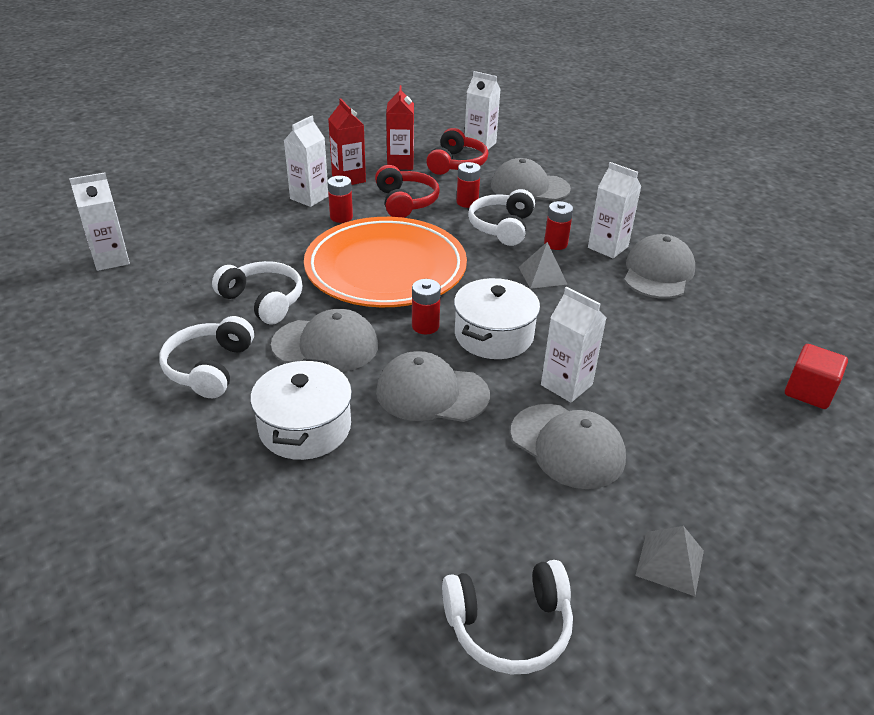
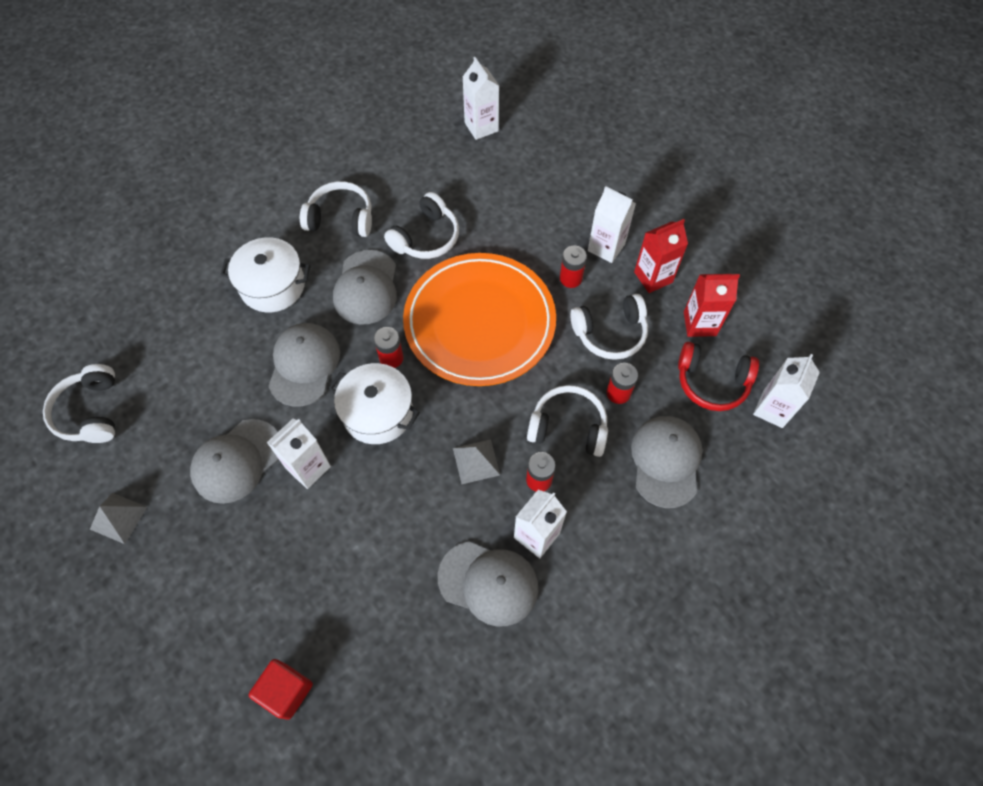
camera: 90 degrees right, 25 degrees up
(406, 202) = (610, 333): red headphones -> white headphones

